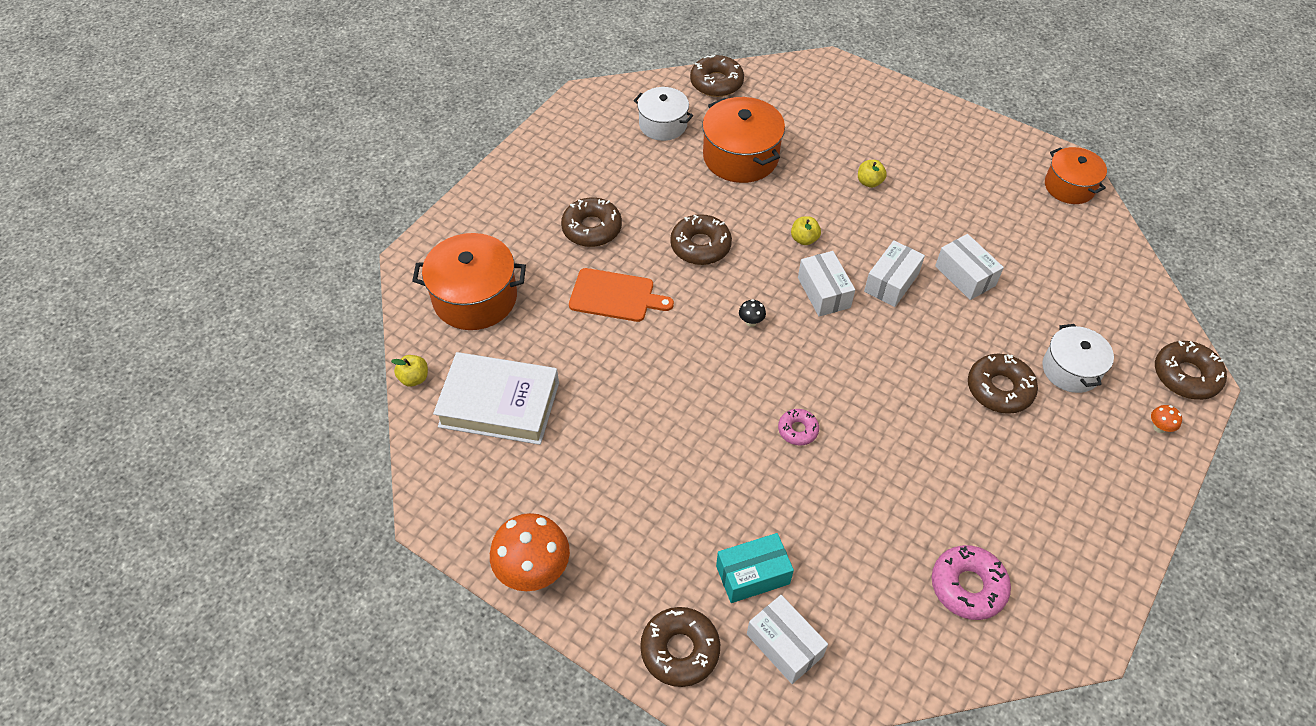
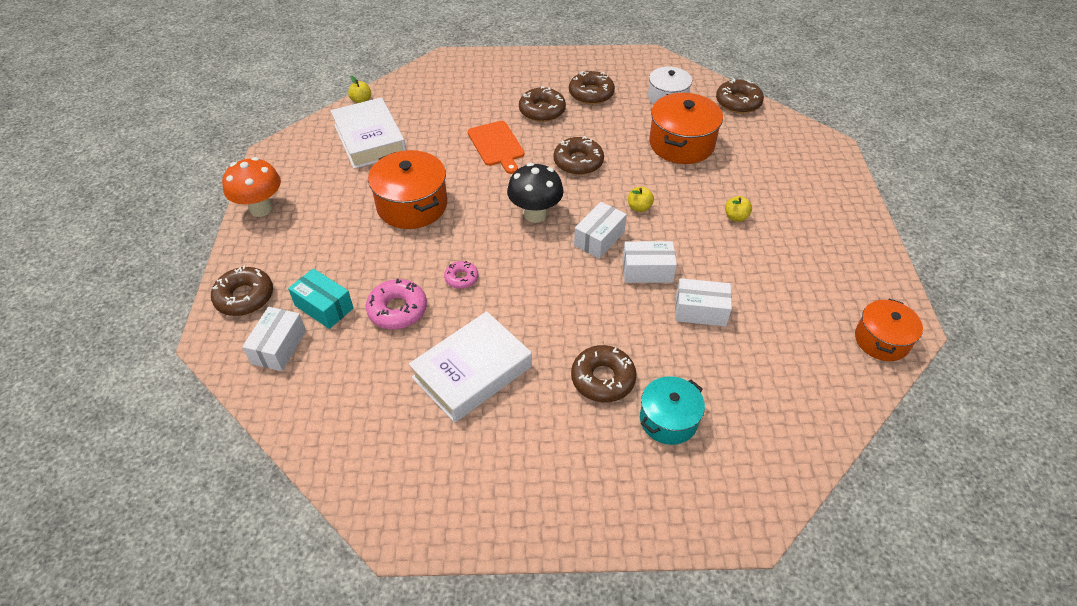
camera: 55 degrees right, 5 degrees down
(475, 298) = (440, 93): orange pot -> orange pot (412, 205)
(751, 322) = (535, 214): black mushroom -> black mushroom, size x2.45
(930, 484) = (472, 372): none -> white book
(965, 276) = (700, 311): white box -> white box turned 75 degrees clockwise
(968, 586) = (395, 432): pink donut -> pink donut (397, 310)
(1071, 369) = (668, 420): white pot -> turquoise pot
(1159, 428) = (662, 511): orange mushroom -> none
(1186, 376) = (744, 512): brown donut -> brown donut (591, 94)

